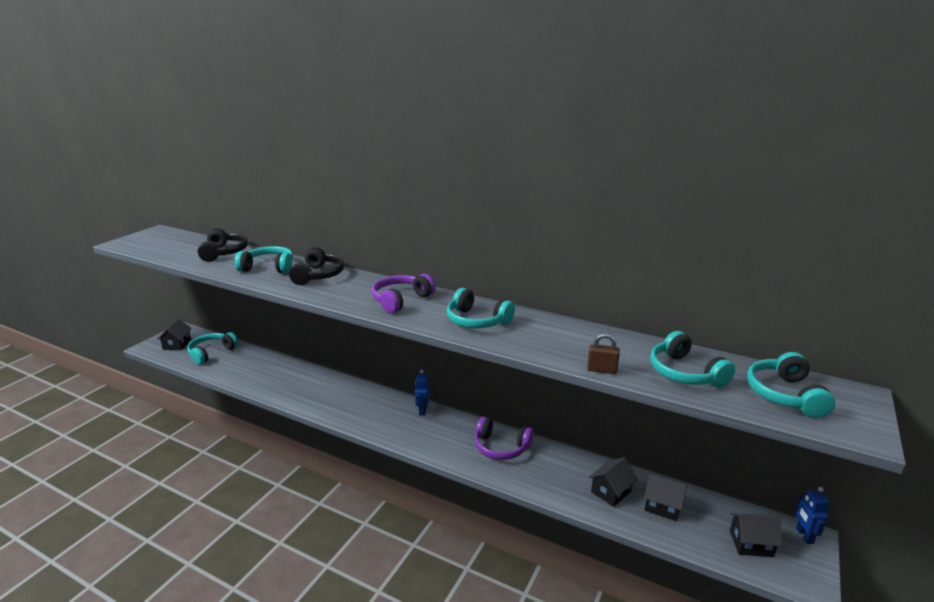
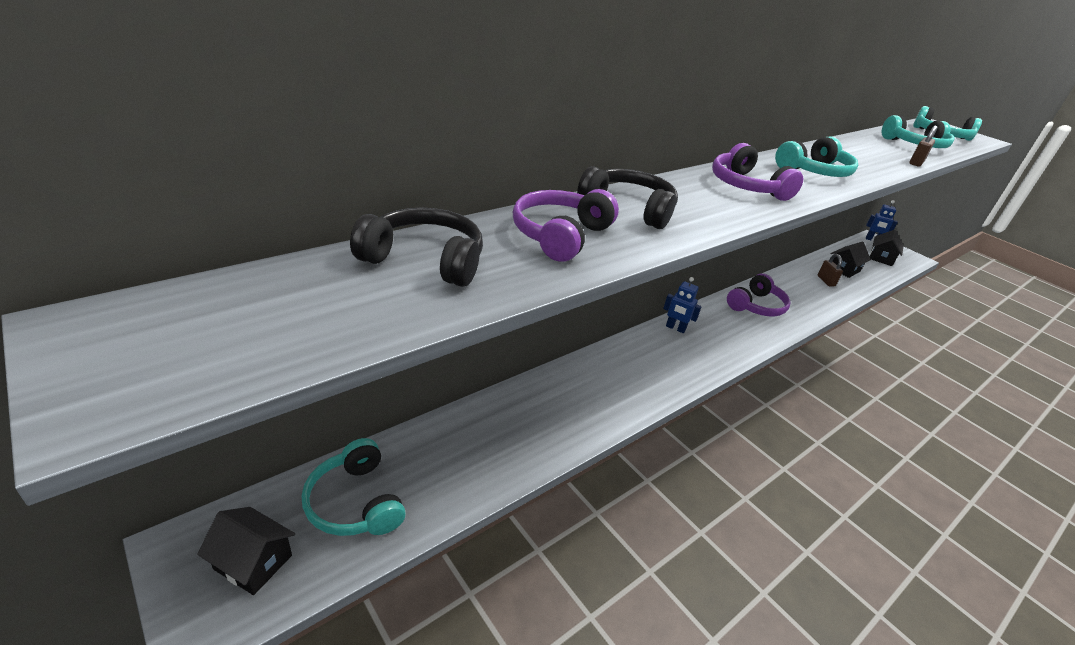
camera: 70 degrees left, 10 degrees up
(268, 268) = (560, 235): turquoise headphones -> purple headphones
(611, 491) = (826, 281): black house -> brown padlock

